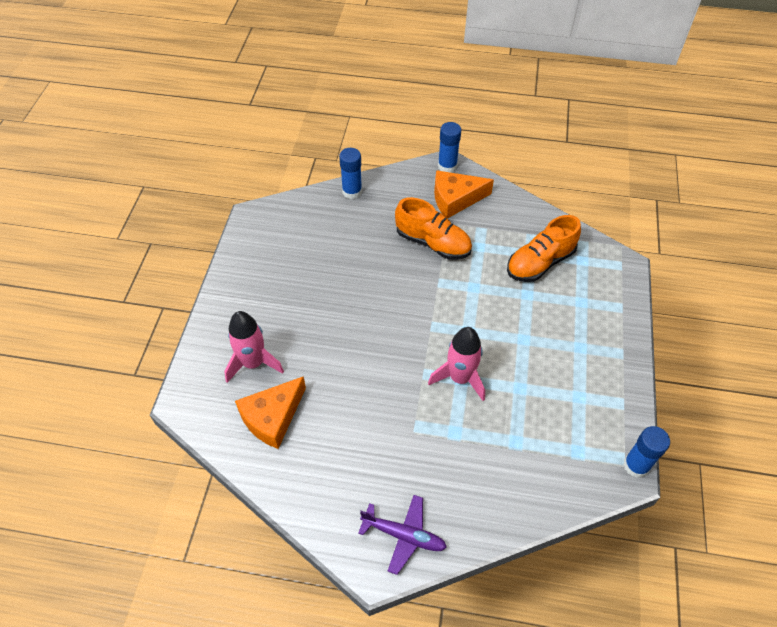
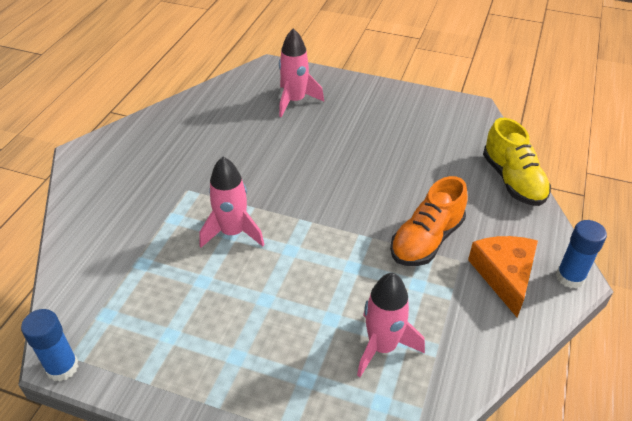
camera: 100 degrees right, 10 degrees down
(272, 417) = (238, 108): orange cheese -> none
(352, 192) = (513, 180): blue glue stick -> yellow shoe
(403, 535) = (96, 171): purple plane -> none
(540, 263) = (382, 346): orange shoe -> pink rocket

